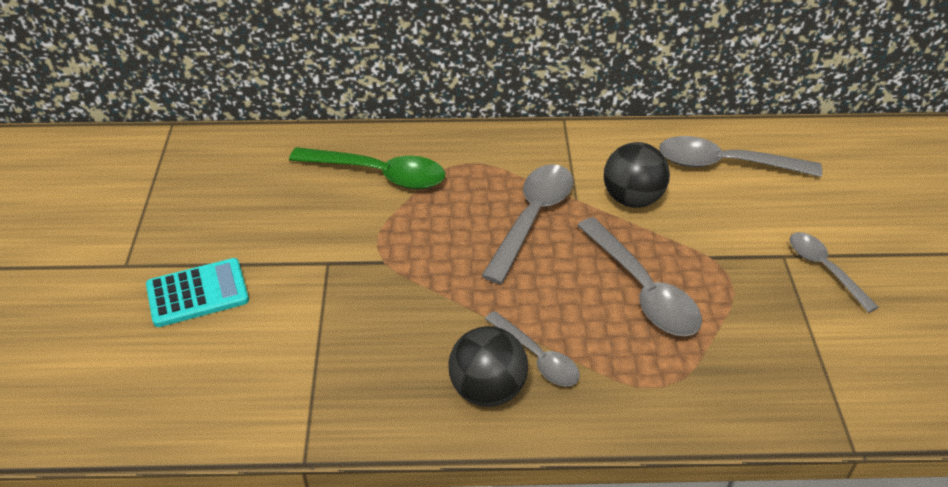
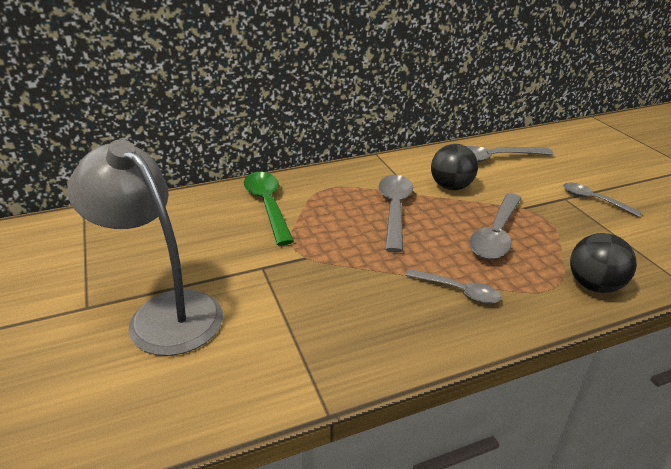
camera: 20 degrees left, 10 degrees down
(198, 293) = (164, 312): turquoise calculator -> grey lamp
(378, 174) = (268, 206): green spoon -> green spoon turned 105 degrees counterclockwise
(487, 389) = (438, 321): black ball -> black ball (594, 285)
(642, 289) = (496, 234): grey spoon -> grey spoon turned 75 degrees clockwise

